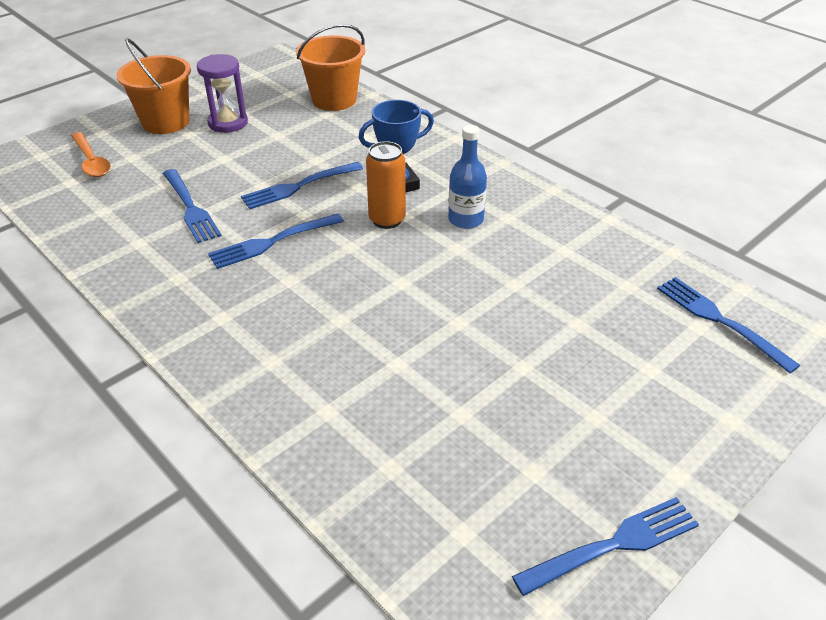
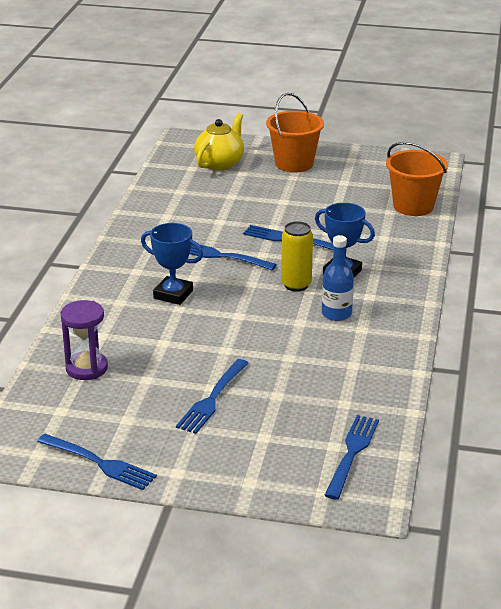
camera: 55 degrees right, 10 degrees down
(91, 161) = (220, 163): orange spoon -> yellow teapot
(190, 208) = (218, 215): blue fork -> blue fork (212, 399)
(228, 123) = (324, 183): purple hourglass -> purple hourglass (86, 368)
(306, 311) = (173, 294): none -> blue trophy
(387, 220) = (296, 285): orange can -> yellow can

